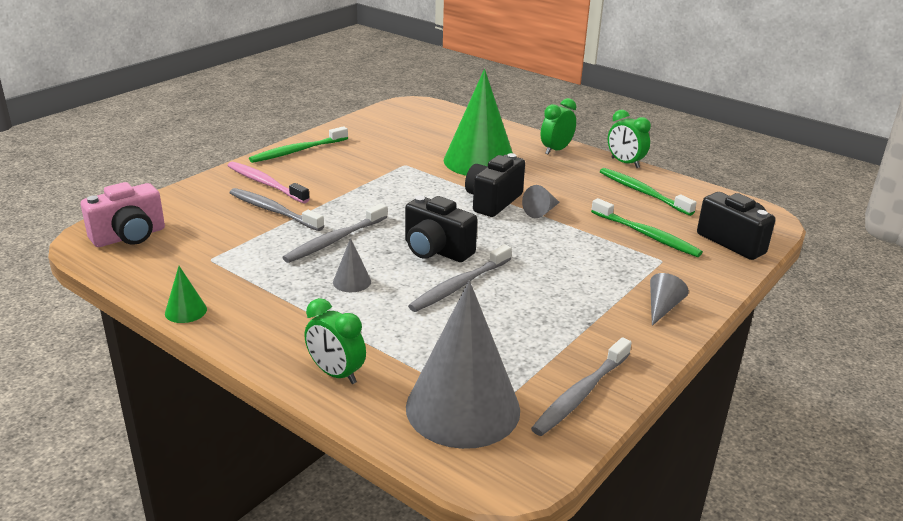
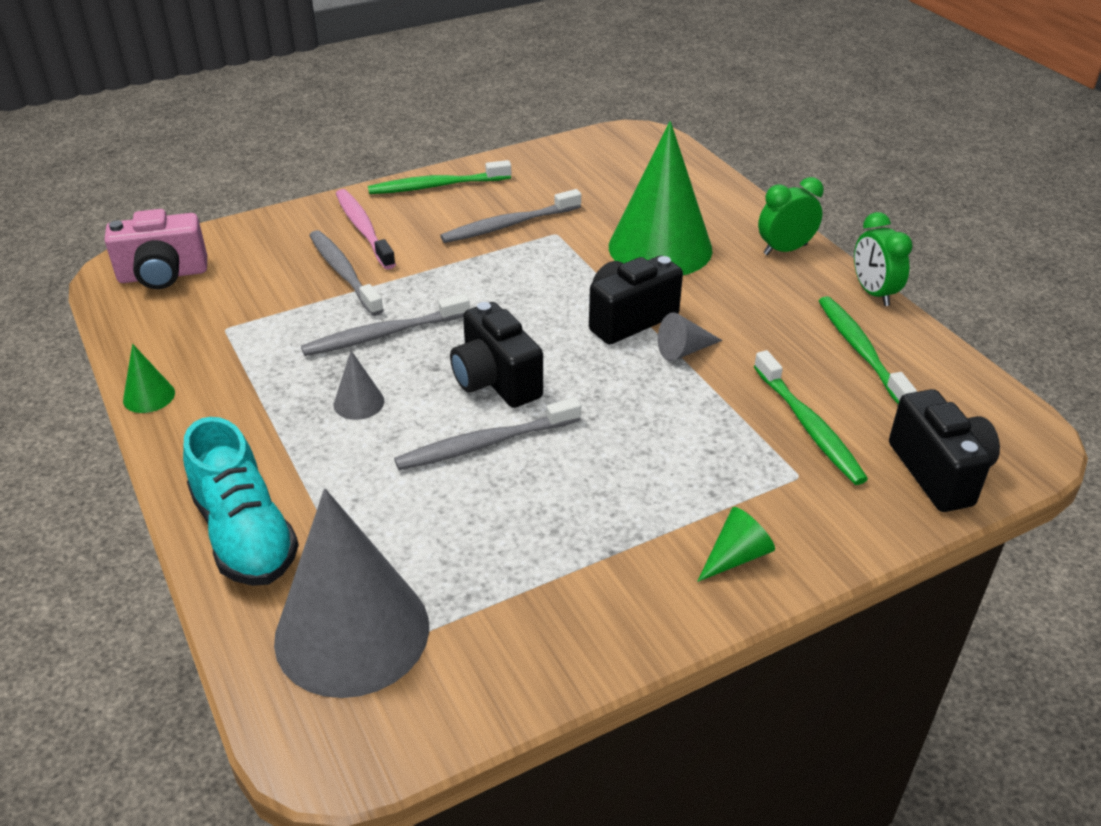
camera: 25 degrees right, 10 degrees up
(336, 373) = (244, 534): green clock -> turquoise shoe
(581, 394) = (515, 661): grey toothbrush -> grey toothbrush (509, 225)
(662, 308) = (736, 556): grey cone -> green cone

